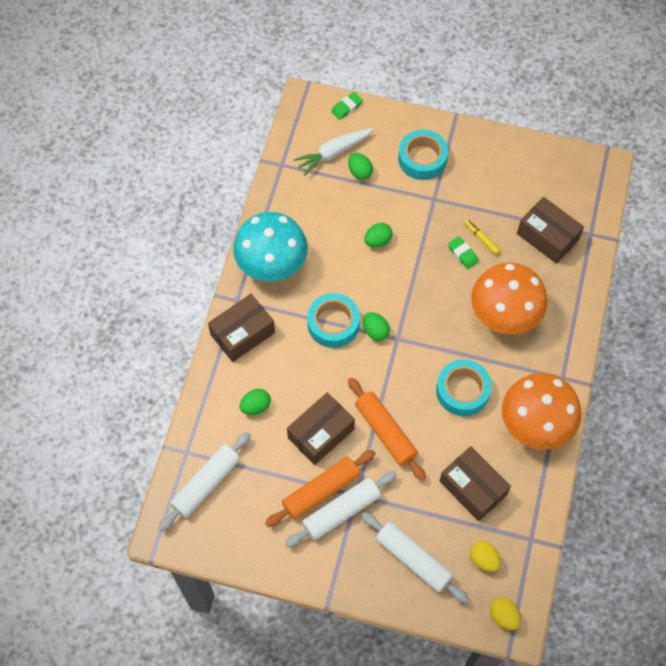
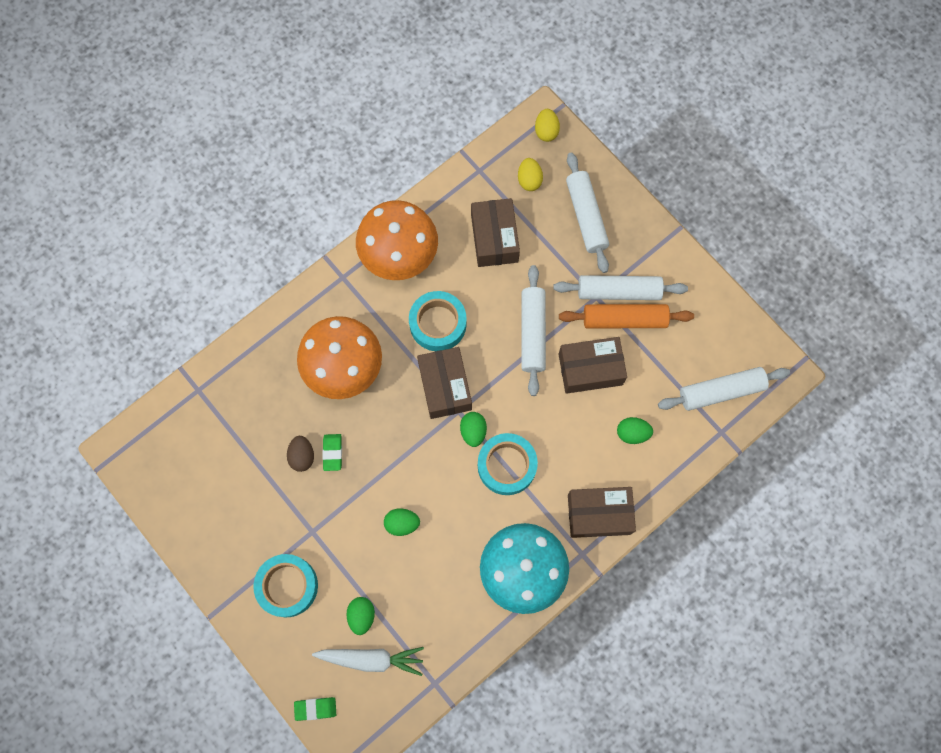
camera: 145 degrees left, 10 degrees up
(385, 432) = (532, 333): orange rolling pin -> white rolling pin
(481, 239) = (302, 456): yellow marker -> brown egg
(547, 237) = (240, 415): brown box -> brown box (445, 387)

